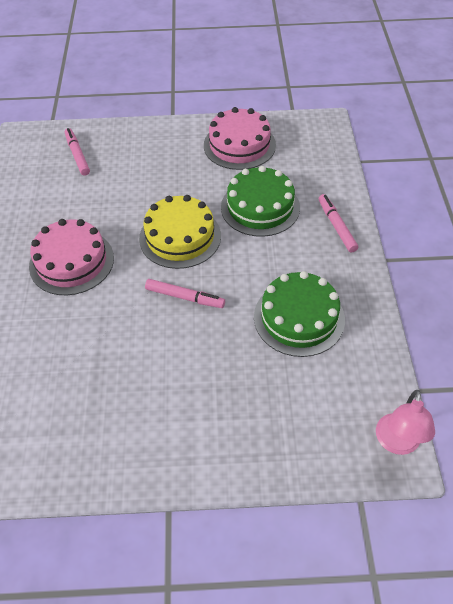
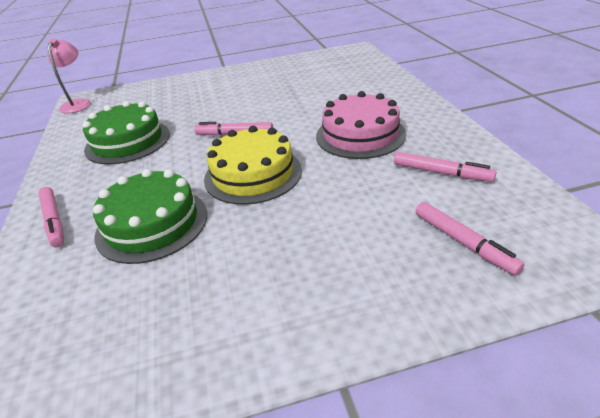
camera: 170 degrees right, 15 degrees down
(45, 204) = (441, 173): none -> pink marker
(239, 145) = (179, 324): pink cake -> none

